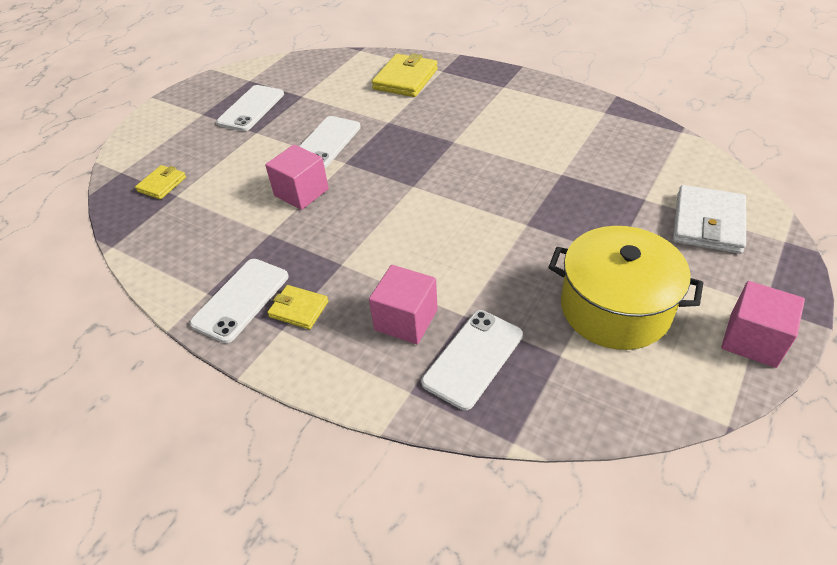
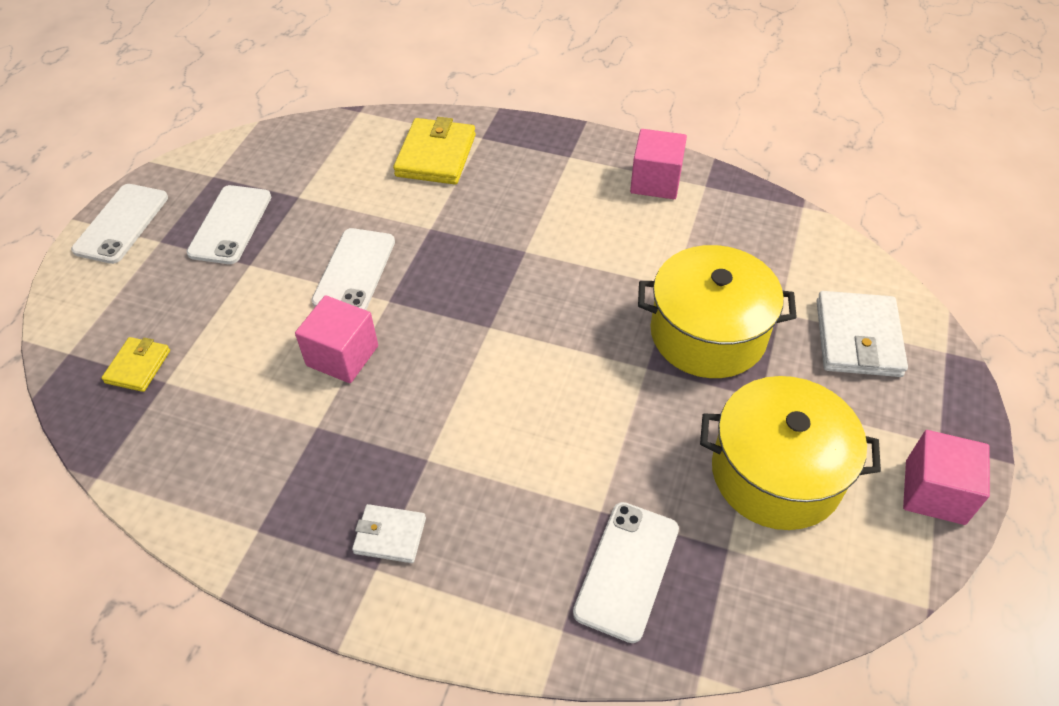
camera: 15 degrees left, 5 degrees up
(241, 300) = (308, 533): white phone -> white phone (121, 223)
(299, 309) = (390, 535): yellow wallet -> white wallet
(406, 320) = (531, 529): pink cube -> pink cube (655, 181)
(582, 207) = (708, 333): none -> yellow pot

